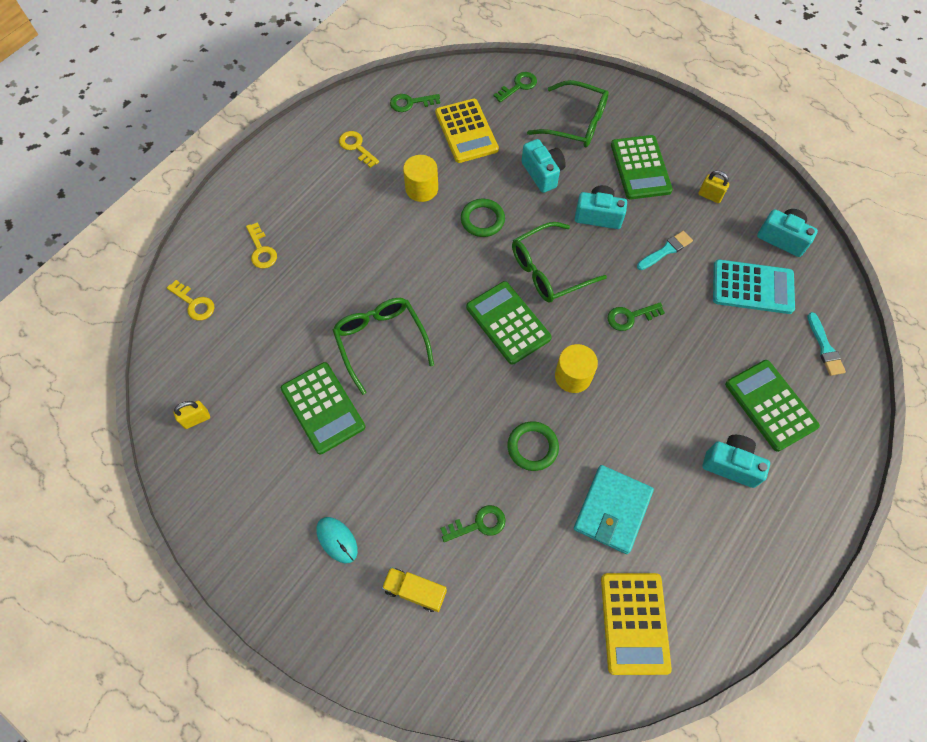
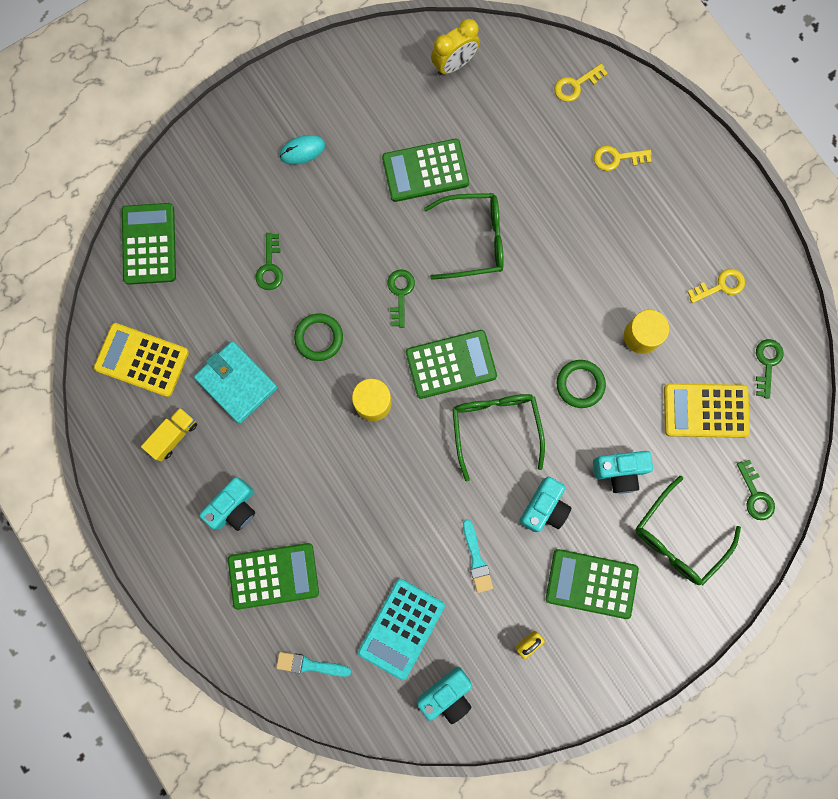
camera: 110 degrees right, 15 degrees up
(196, 419) = (454, 64): yellow padlock -> yellow clock
(415, 591) = (237, 198): yellow truck -> yellow truck (173, 436)
(503, 673) = (149, 244): none -> green calculator
(630, 317) = (414, 486): green key -> green key (400, 293)

